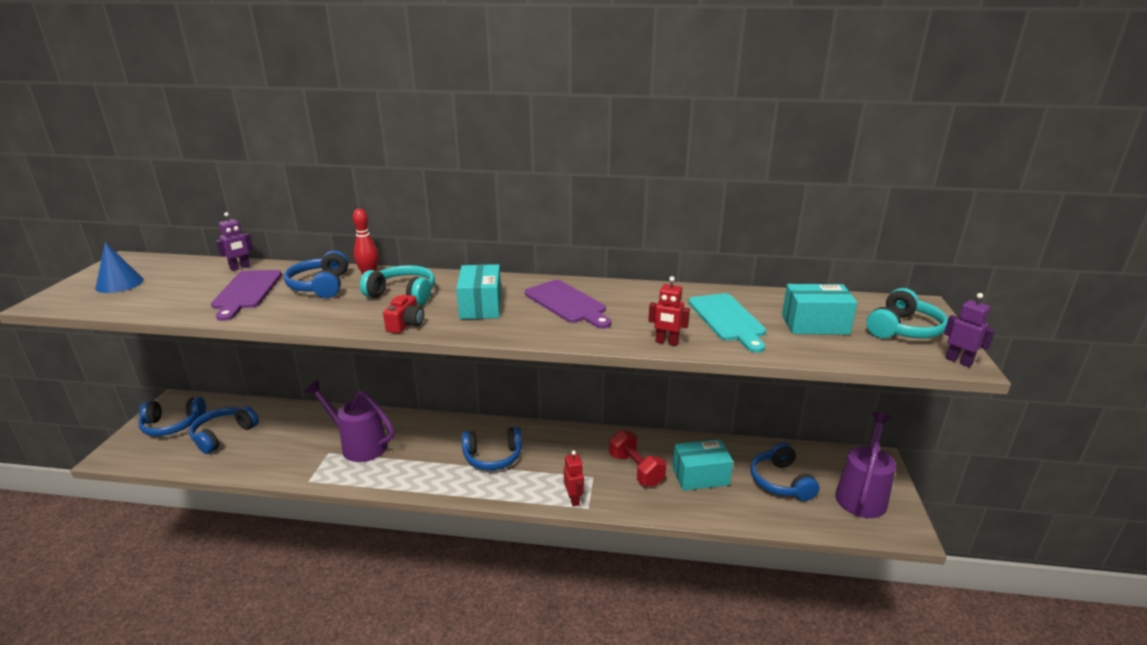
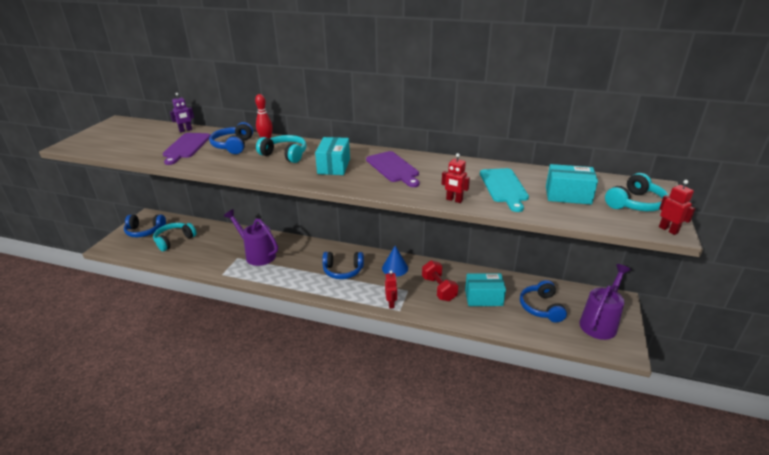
camera: 10 degrees right, 5 degrees up
(119, 283) = (111, 136): blue cone -> blue cone (395, 268)
(223, 435) = (174, 240): blue headphones -> turquoise headphones
(406, 324) = (281, 175): red camera -> none
(959, 361) = (668, 230): purple robot -> red robot

